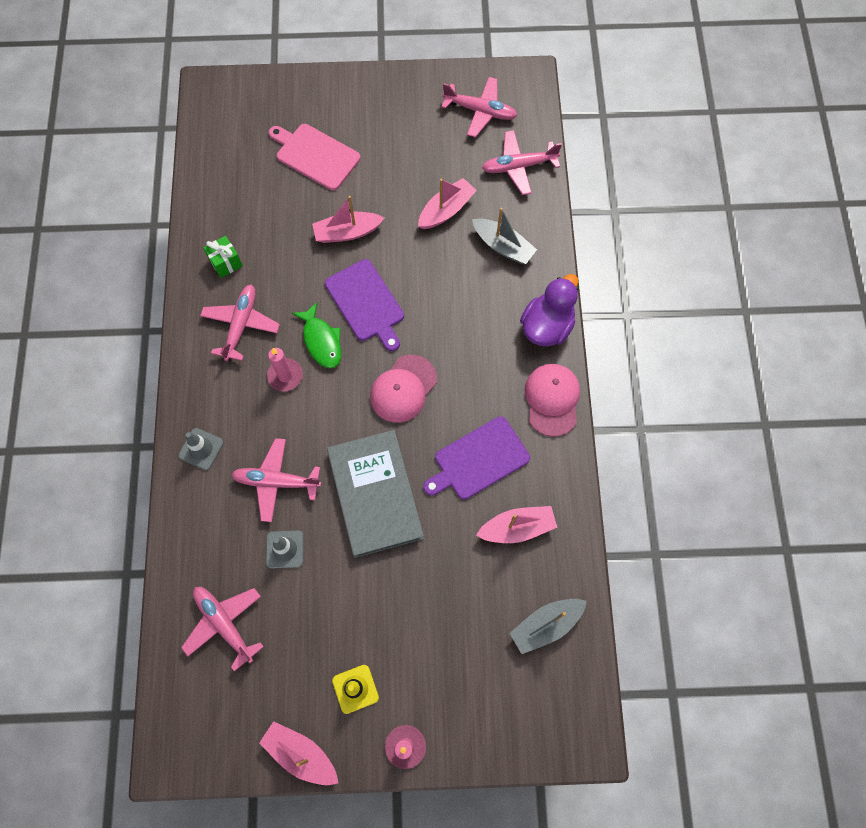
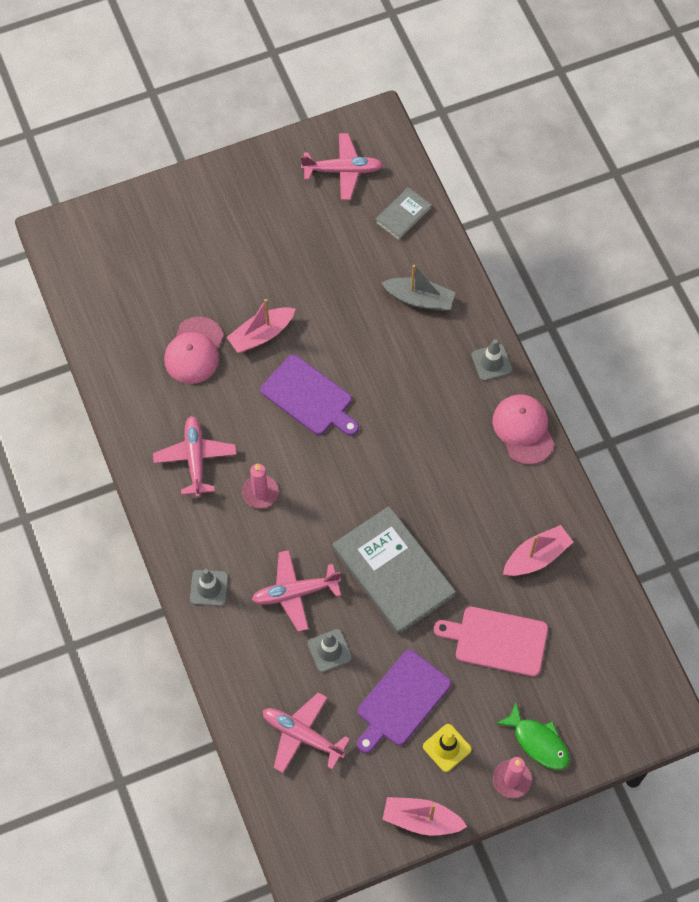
camera: 20 degrees left, 5 degrees down
(226, 263) = (153, 403): green gift -> none
(315, 155) = (196, 268): pink cutting board -> pink cutting board (497, 641)
(321, 341) = (281, 448): green fish -> green fish (538, 742)
(403, 389) = (379, 466): pink cap -> pink cap (194, 351)
(446, 210) = (350, 281): pink boat -> none
(478, 460) = (477, 508): purple cutting board -> purple cutting board (401, 701)
(518, 166) = (403, 215): pink plane -> grey book
(546, 625) = (595, 633): grey boat -> none
(547, 326) = (491, 362): purple duck -> grey traffic cone

